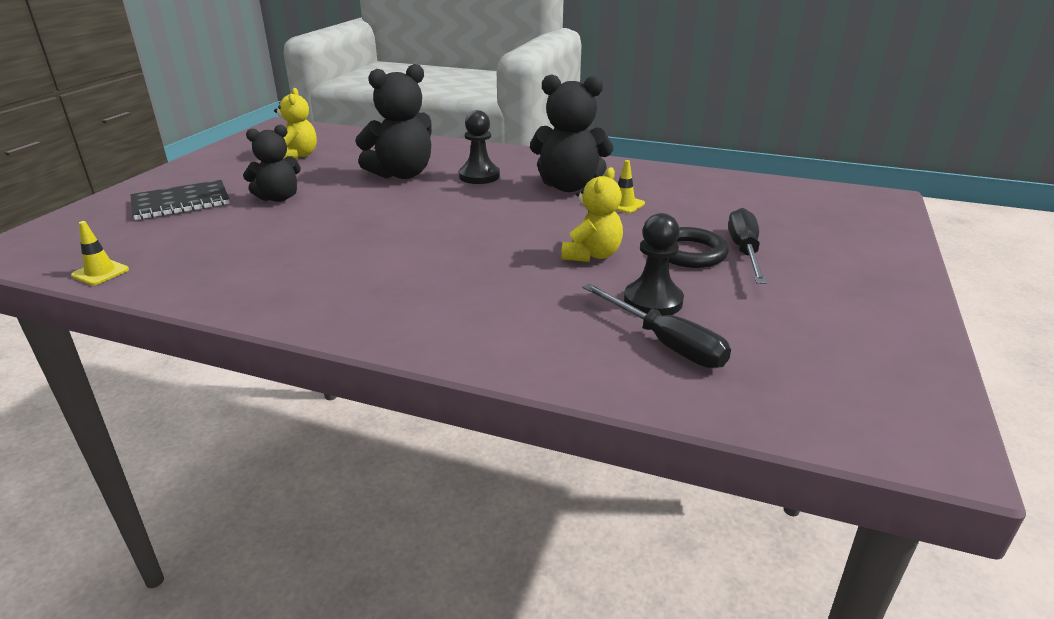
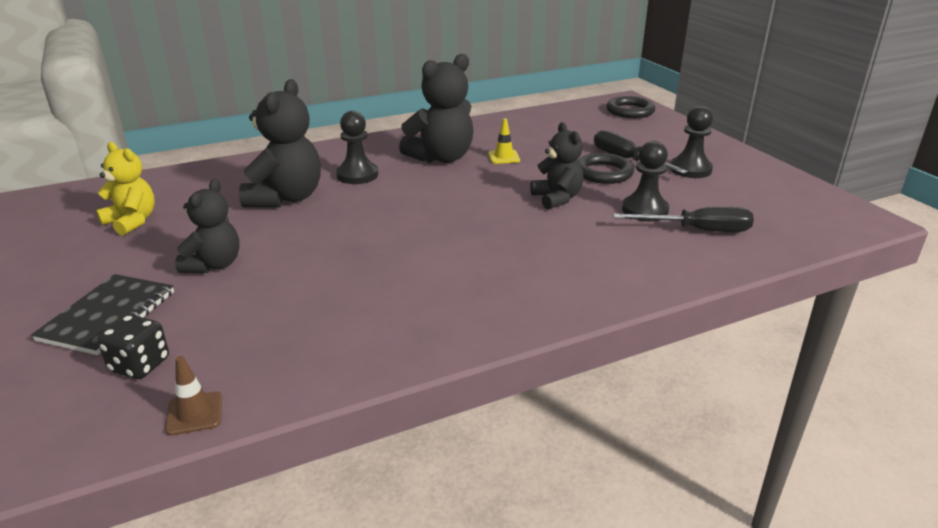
camera: 45 degrees left, 0 degrees up
(100, 272) = (194, 413): yellow traffic cone -> brown traffic cone
(137, 235) = (140, 365): none -> black dice
(591, 255) = (557, 199): yellow teddy bear -> black teddy bear
(801, 288) = (690, 169): none -> black pawn
(862, 210) = (630, 111): none -> black ring

